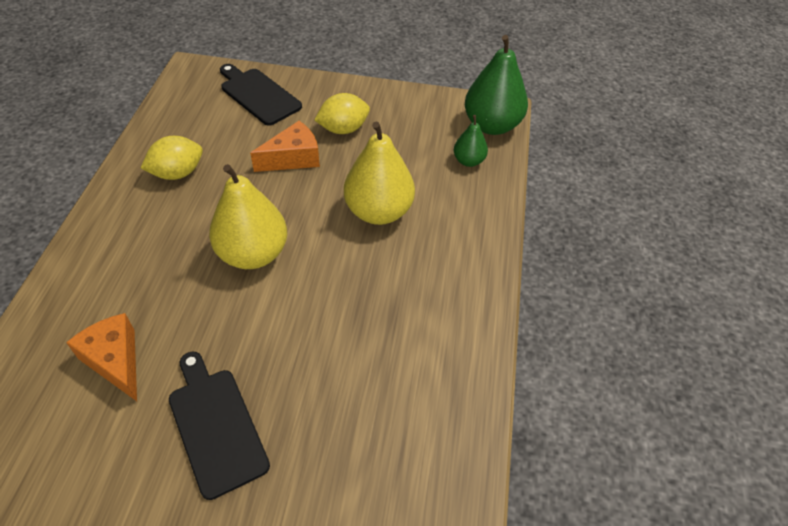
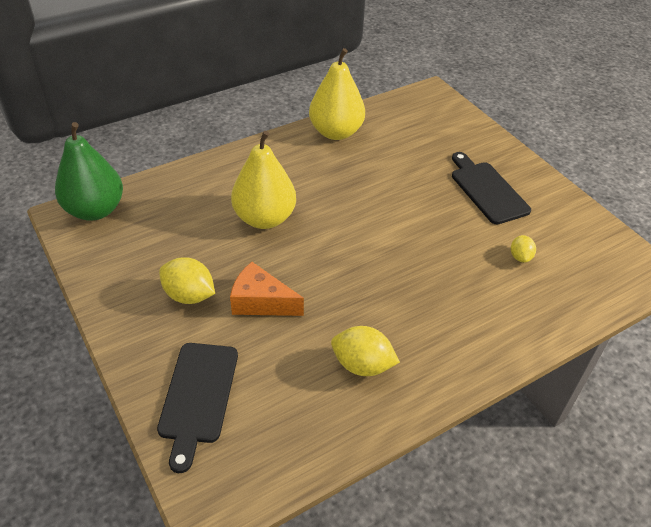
camera: 130 degrees left, 5 degrees down
(115, 361) = (520, 257): orange cheese -> yellow lemon
(216, 426) = (487, 190): black cutting board -> black cutting board turned 135 degrees clockwise
(253, 254) = (376, 255): yellow pear -> yellow pear (336, 132)
(468, 161) = (157, 202): green pear -> none

